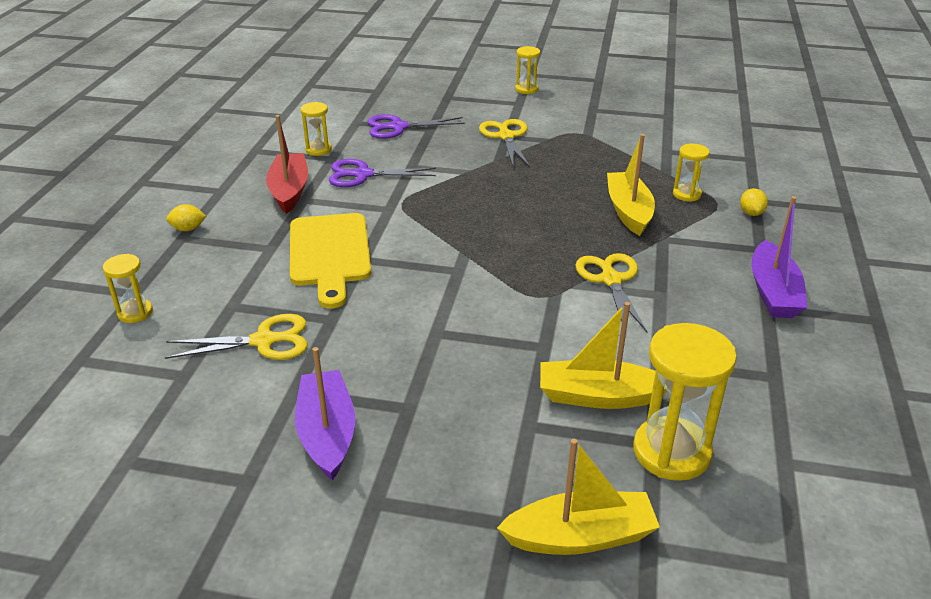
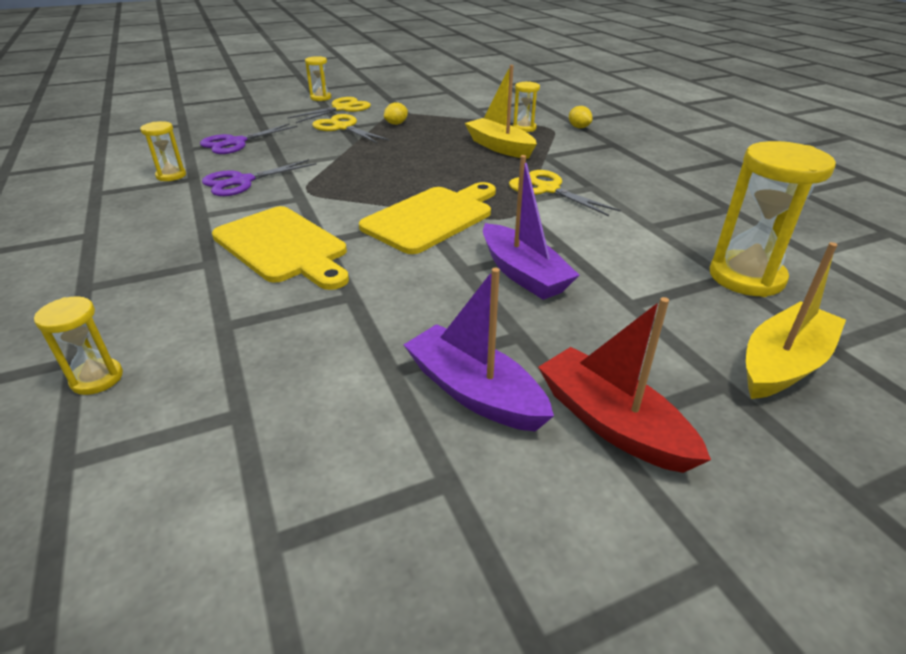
camera: 35 degrees left, 0 degrees up
(188, 229) = (84, 277): yellow lemon -> yellow lemon (396, 124)
(264, 341) = (302, 341): yellow scissors -> yellow scissors (341, 108)
(289, 191) = (176, 213): red boat -> red boat (612, 423)
(469, 270) = (432, 217): none -> yellow cutting board
(599, 396) = (649, 263): yellow boat -> none
(773, 292) = (656, 164): purple boat -> purple boat (523, 273)

